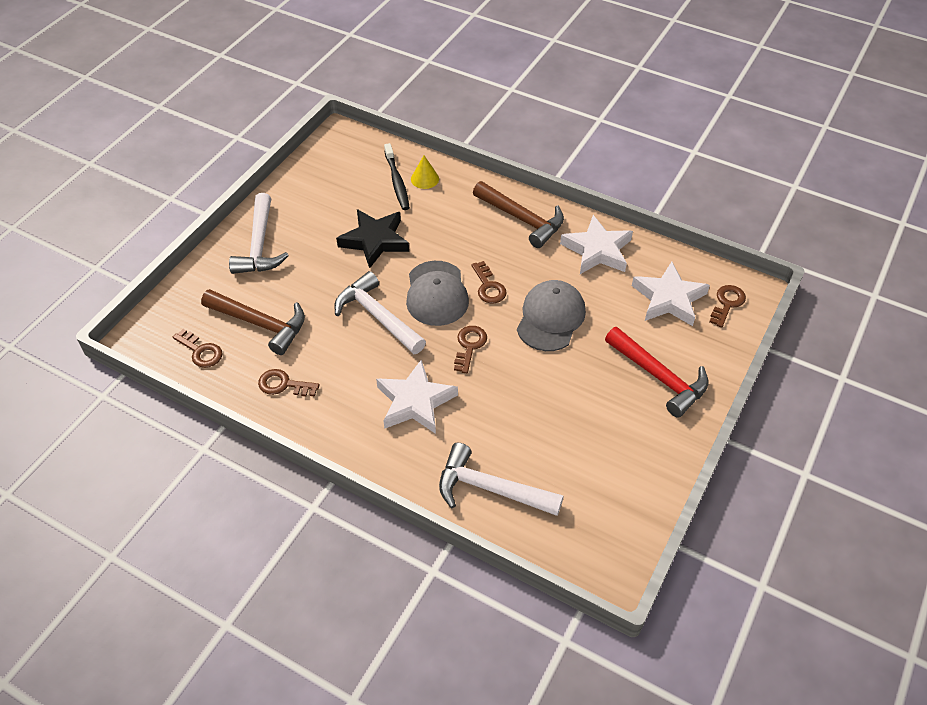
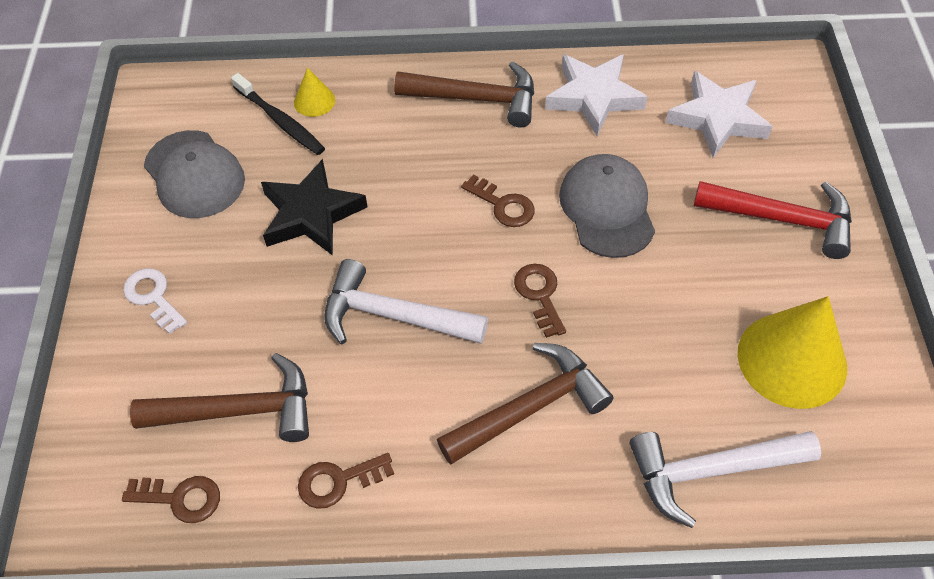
camera: 30 degrees left, 5 degrees up
(259, 245) = (153, 297): white hammer -> white key
(415, 402) = (530, 407): white star -> brown hammer
(436, 293) = (445, 246): grey cap -> grey cap (194, 174)
(593, 457) = (792, 359): none -> yellow cone
(727, 303) = (781, 94): brown key -> none

